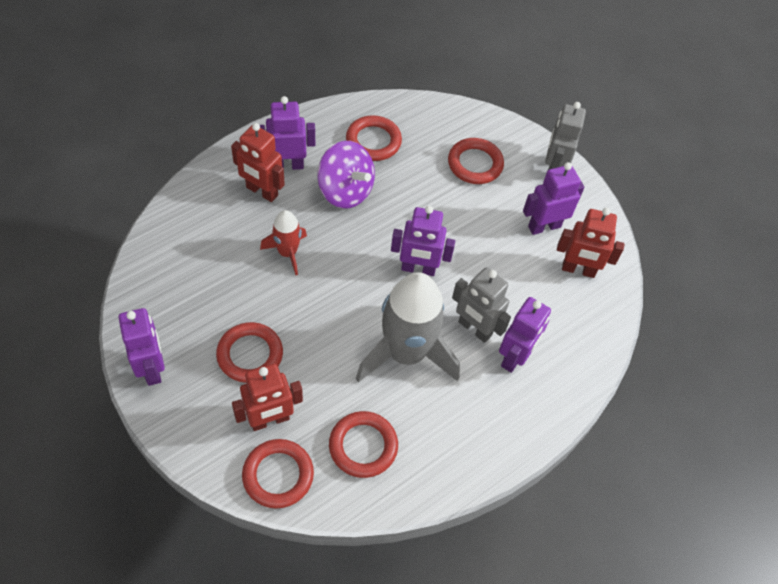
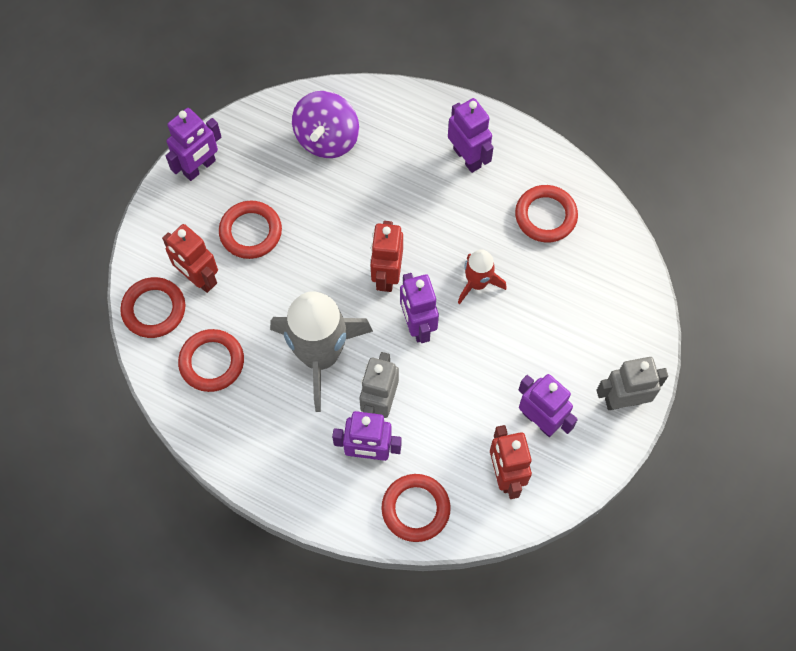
camera: 70 degrees right, 10 degrees up
(262, 191) = (423, 152): red robot -> red robot (387, 275)
(287, 252) = (369, 208): red rocket -> red rocket (477, 283)
(345, 191) = (468, 221): purple spinning top -> purple spinning top (327, 138)
(475, 164) = (579, 321): red ring -> red ring (415, 509)

